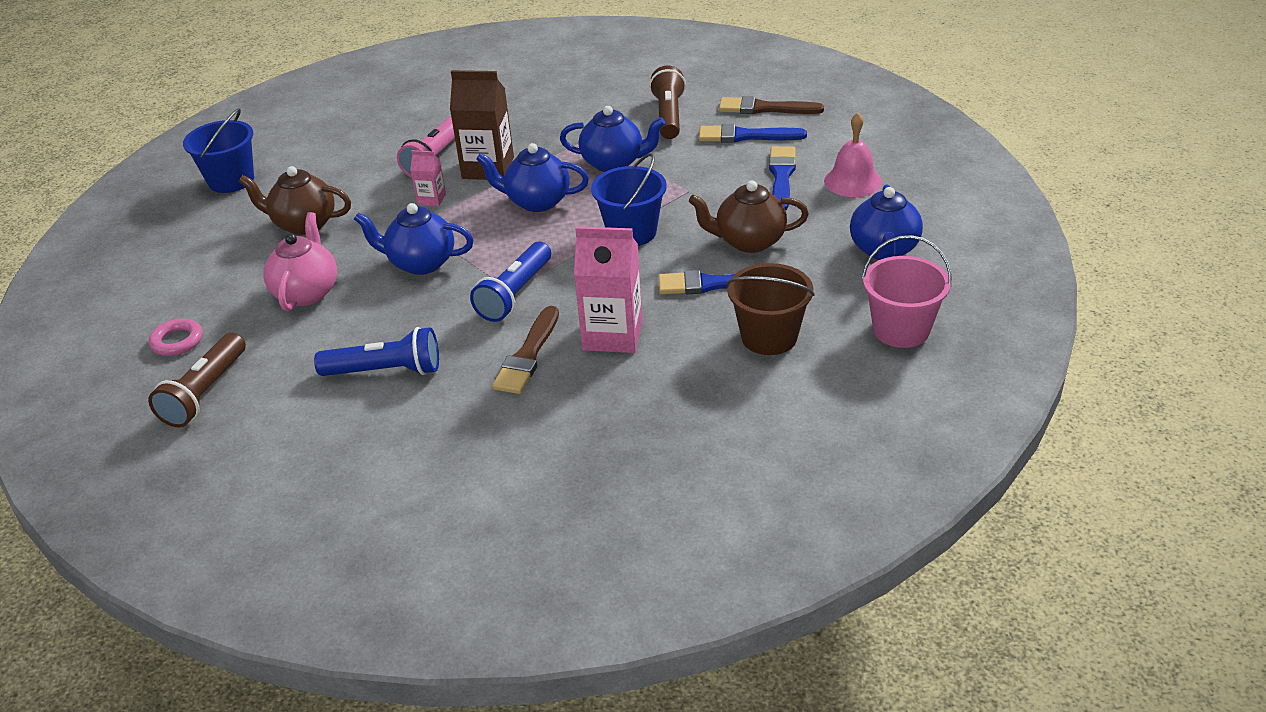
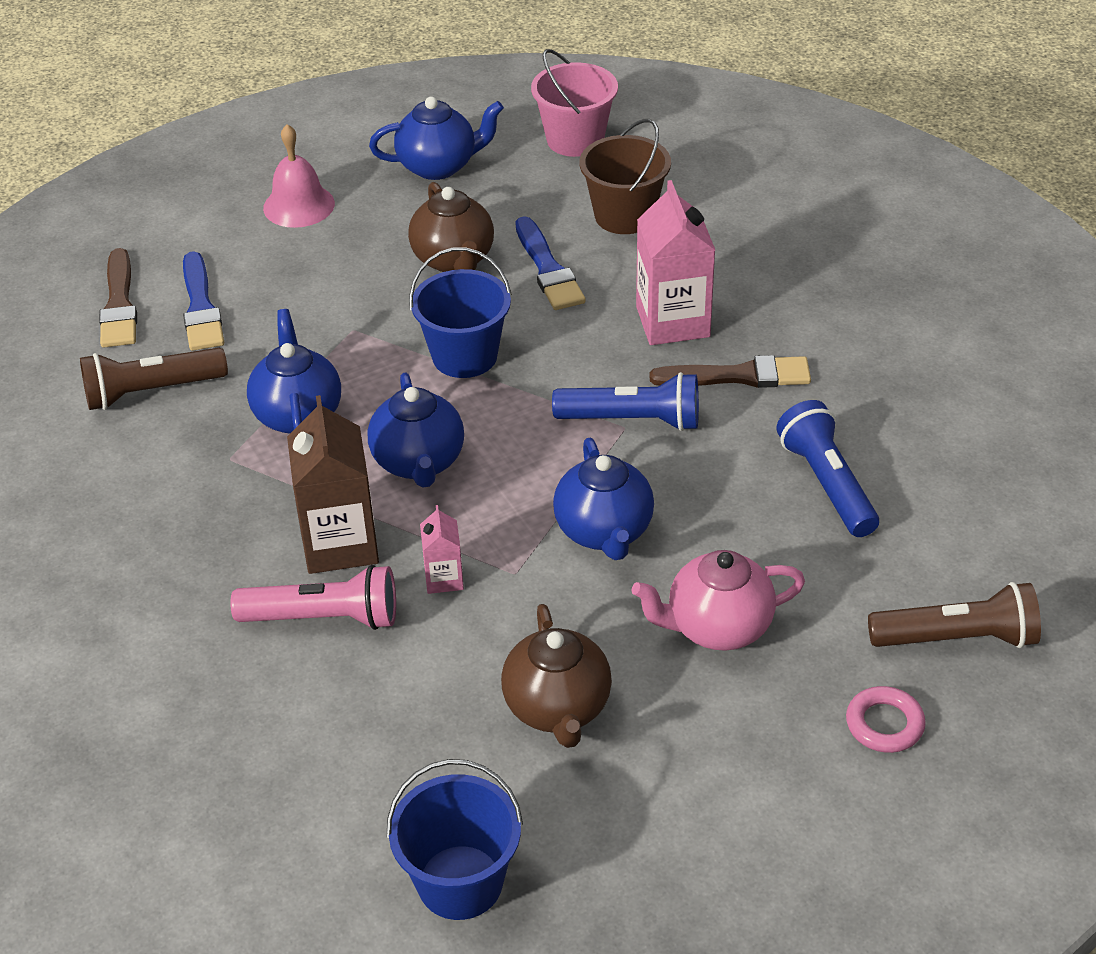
camera: 110 degrees left, 5 degrees up
(781, 176) = (300, 260): blue brush -> none

